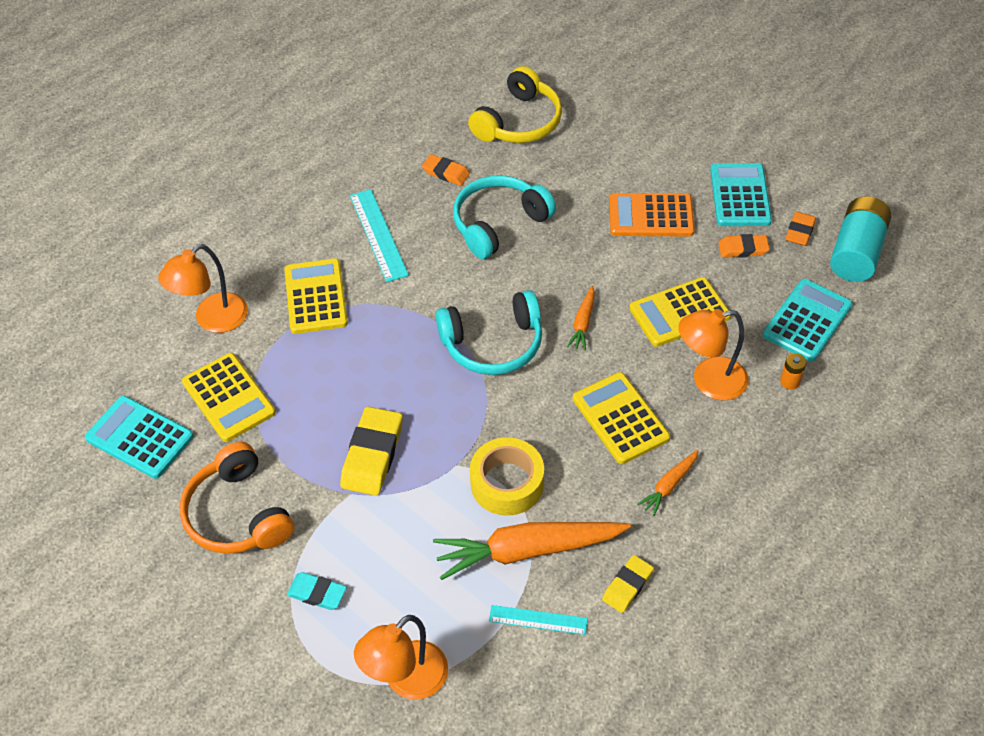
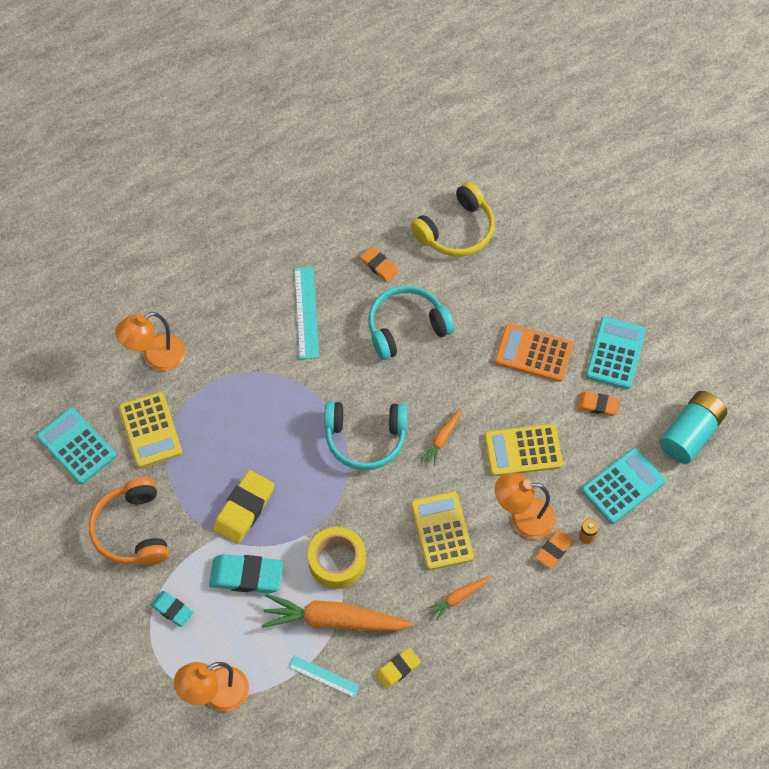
camera: 15 degrees right, 10 degrees up
(316, 297) = (240, 357): yellow calculator -> none
(400, 528) = (246, 576): none -> turquoise eraser
(800, 231) = (651, 401): orange eraser -> orange eraser (554, 550)

